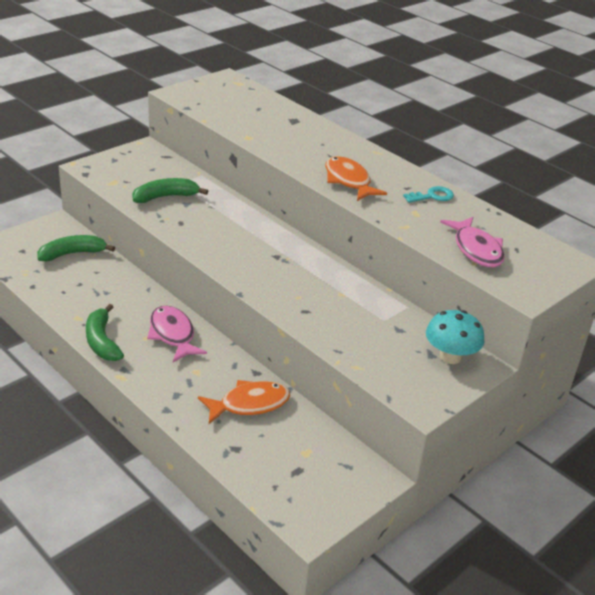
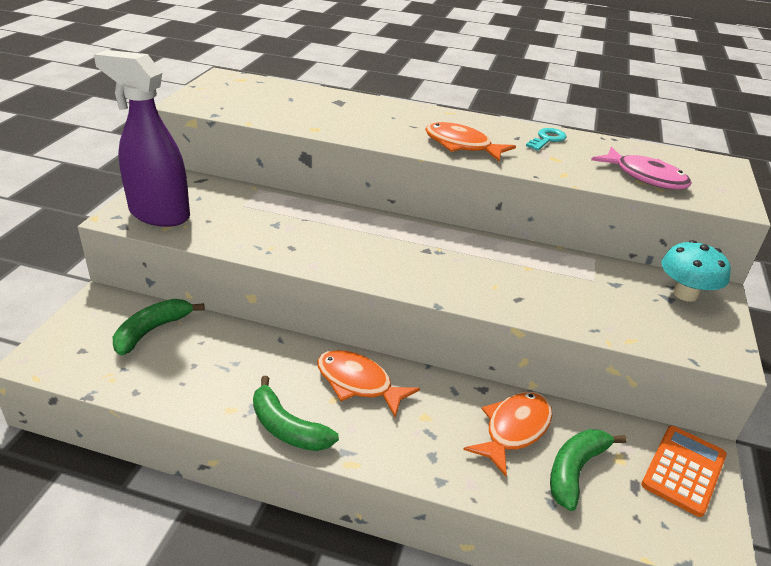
camera: 30 degrees left, 0 degrees up
(115, 172) = (159, 214): none -> purple spray bottle
(165, 197) = (245, 224): green banana -> green banana (575, 470)
(173, 335) = (358, 383): pink fish -> orange fish
(346, 479) = (683, 470): none -> orange calculator

